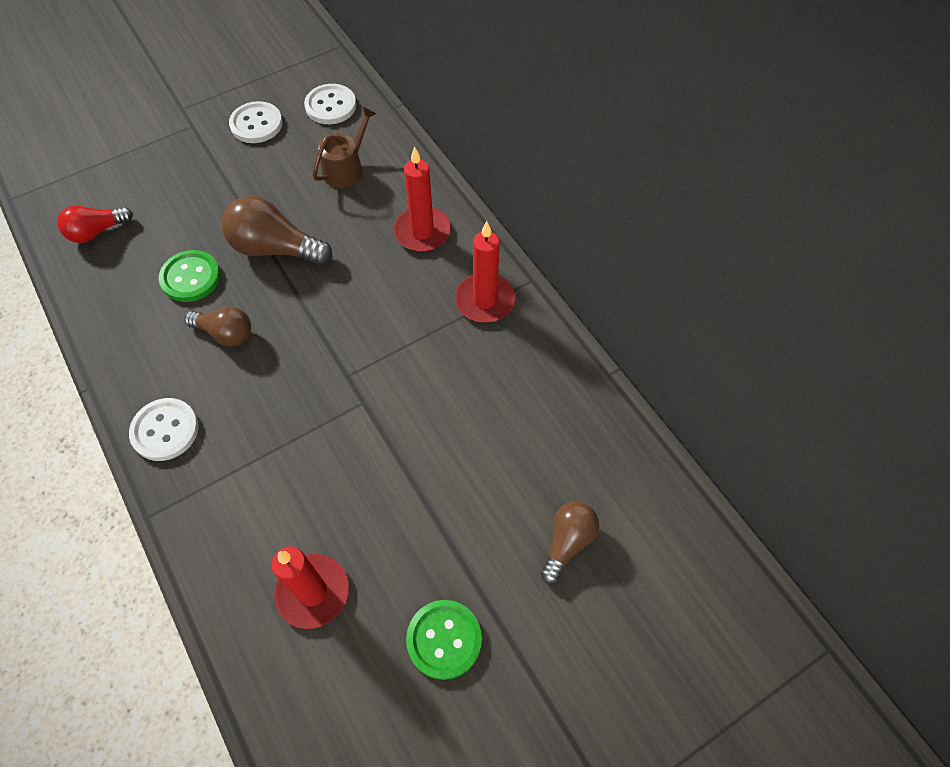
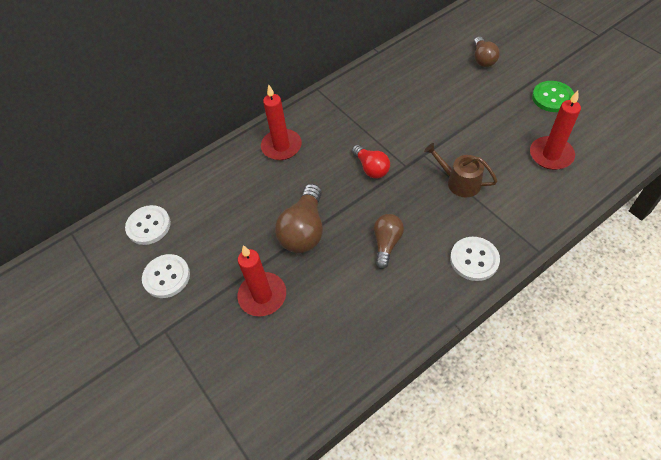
camera: 90 degrees left, 5 degrees down
(97, 232) = (297, 373): red light bulb -> red light bulb (371, 168)
(191, 277) = (339, 281): green button -> none
(346, 169) = (221, 201): brown watering can -> brown watering can (459, 182)
(485, 300) = (335, 108): red candle -> red candle (262, 296)
(567, 542) = (483, 59): brown light bulb -> brown light bulb turned 120 degrees counterclockwise

